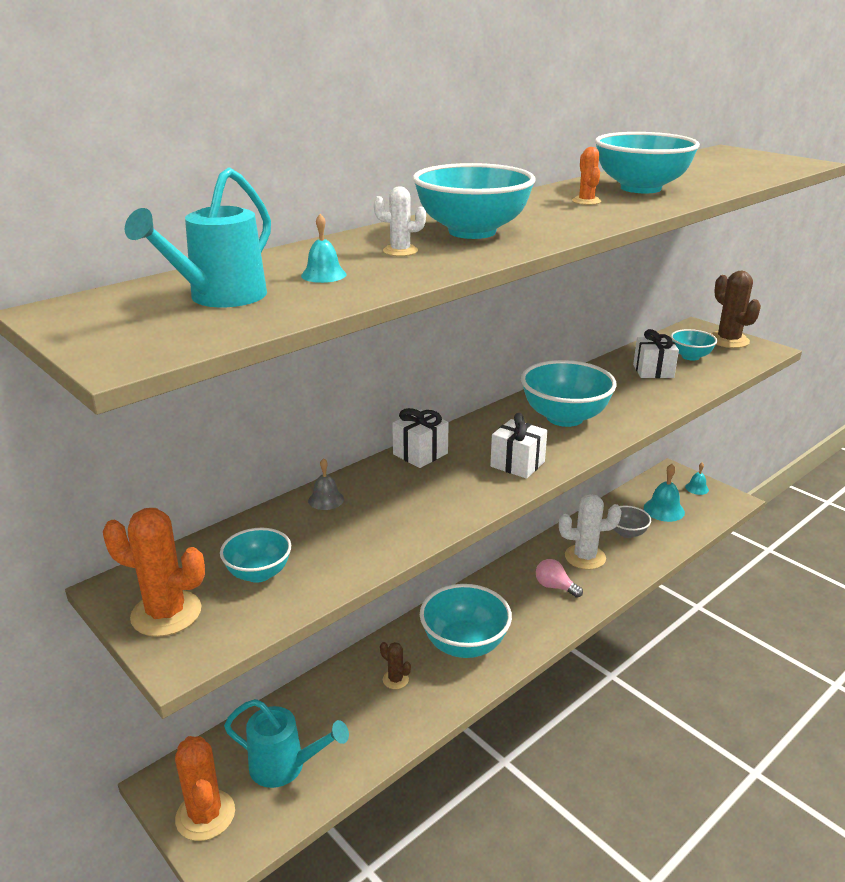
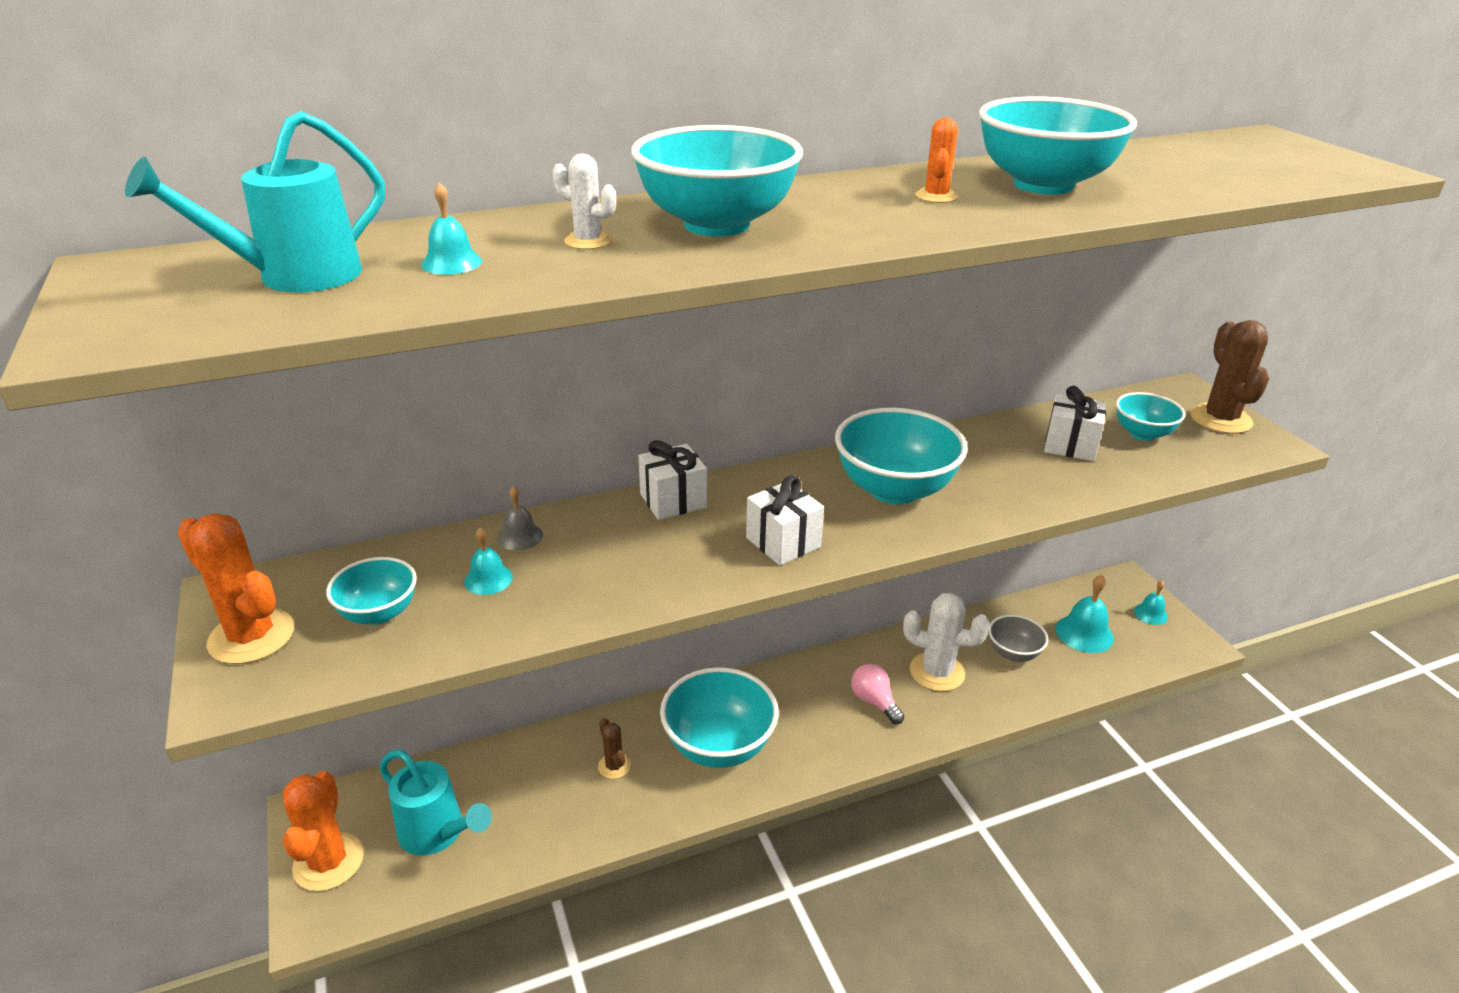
camera: 20 degrees right, 5 degrees up
(325, 532) = (488, 579): none -> turquoise bell

